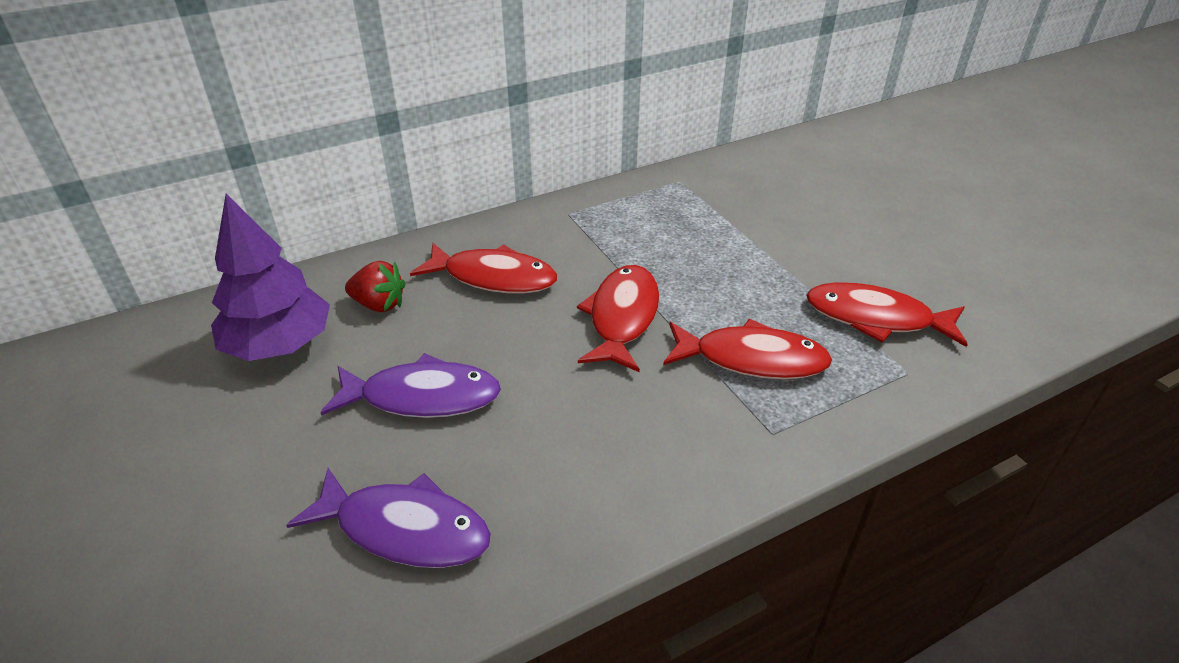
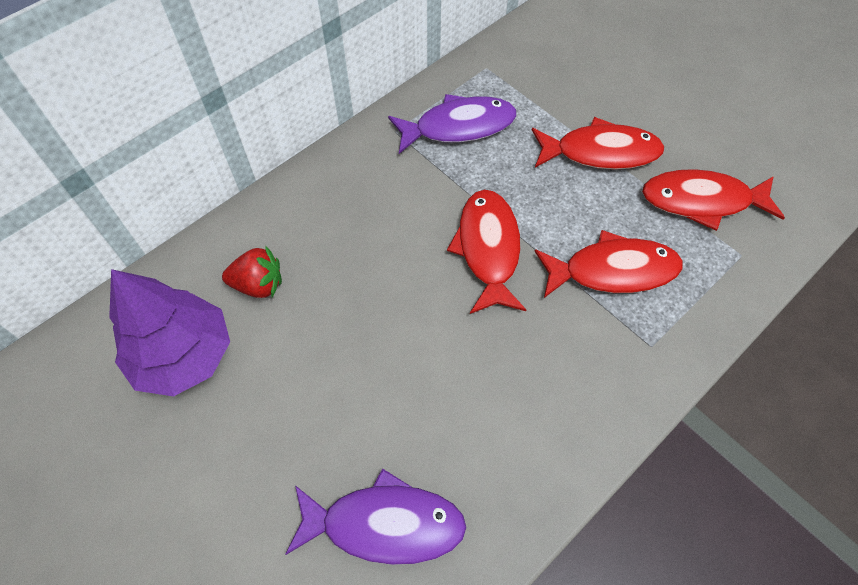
camera: 15 degrees left, 20 degrees up
(423, 397) = (344, 382): purple fish -> purple fish (459, 127)
(494, 277) = (354, 227): red fish -> red fish (601, 152)

